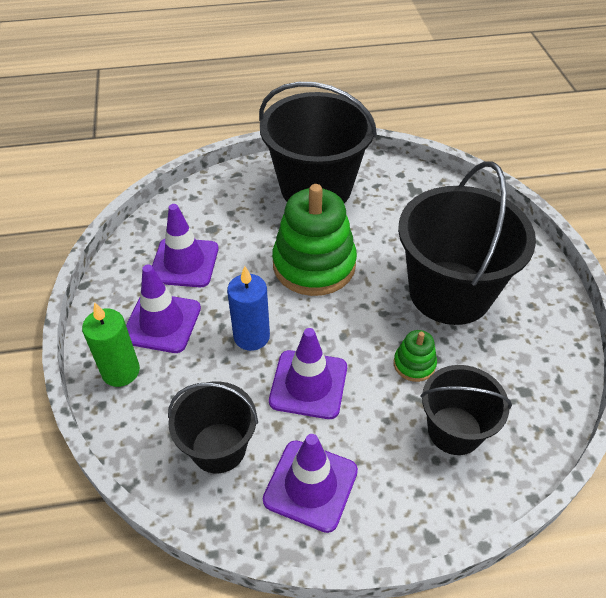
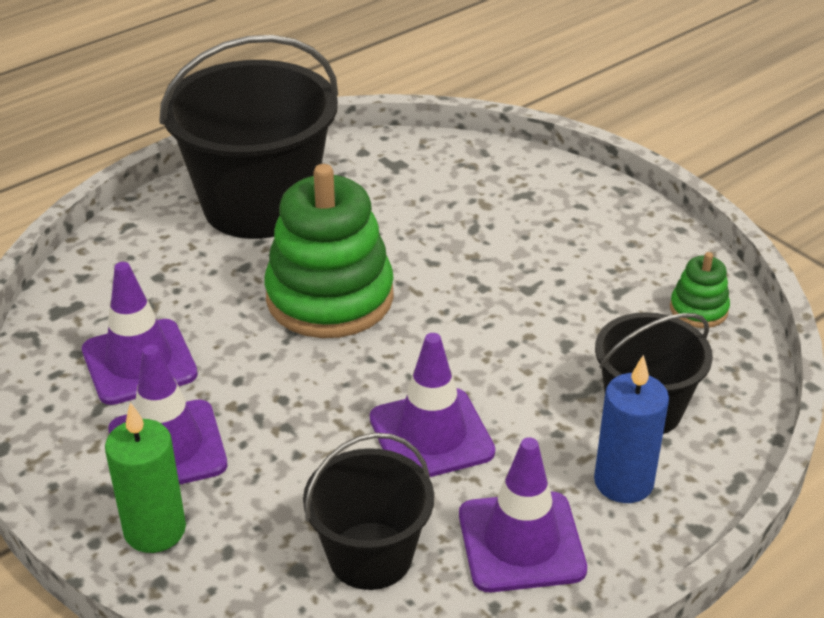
camera: 30 degrees left, 10 degrees down
(251, 336) = (311, 412): blue candle -> blue candle (623, 482)
(414, 364) = (545, 359): green stacking toy -> green stacking toy (698, 309)
(450, 292) = (528, 265): black bucket -> none

